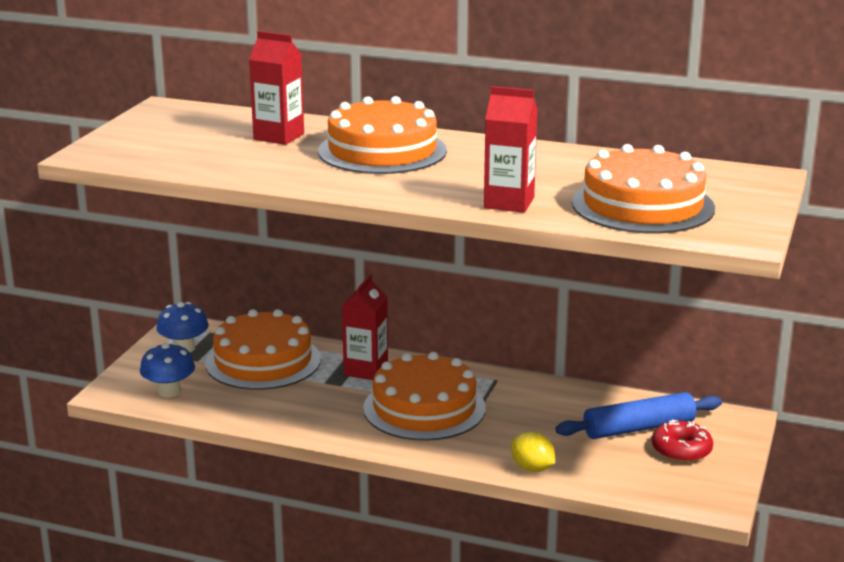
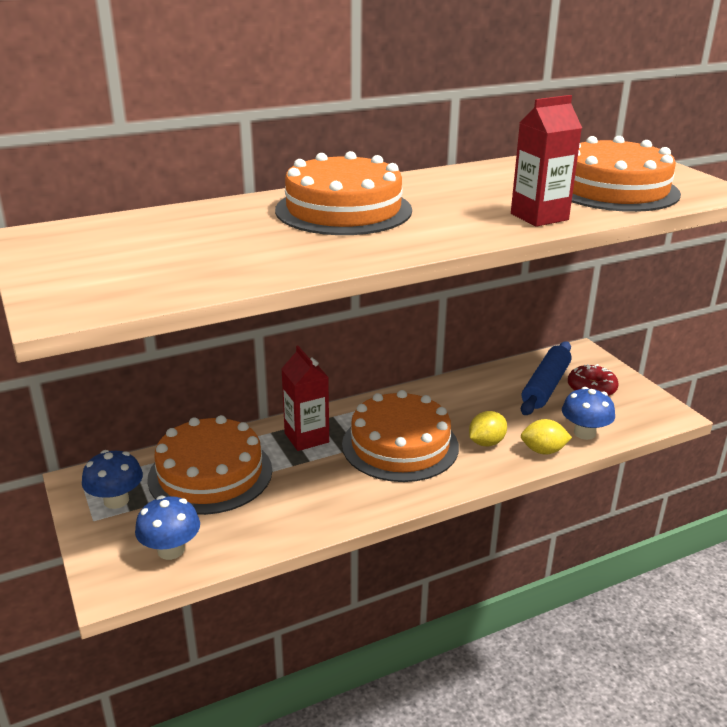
camera: 45 degrees left, 5 degrees up
(279, 136) = (224, 226): red carton -> none
(496, 440) = (486, 442): none -> yellow lemon
(597, 475) = (584, 433): none -> blue mushroom

